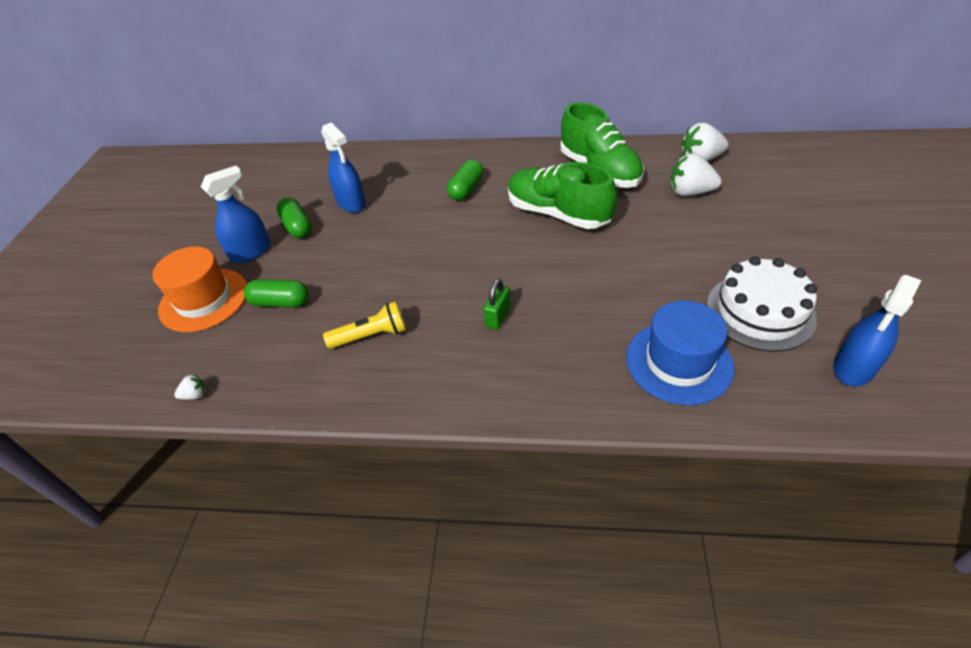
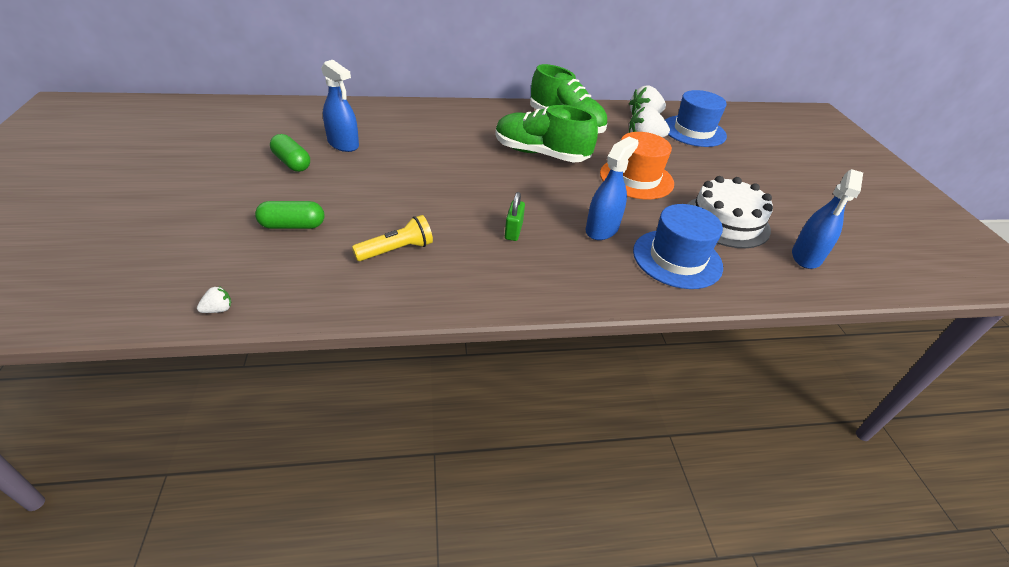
camera: 20 degrees left, 5 degrees down
(204, 299) = (204, 225): orange hat -> orange hat (636, 178)
(251, 252) = (247, 184): blue spray bottle -> blue spray bottle (602, 229)
(466, 189) = (452, 135): green capsule -> none
(760, 178) = (693, 131): none -> blue hat

